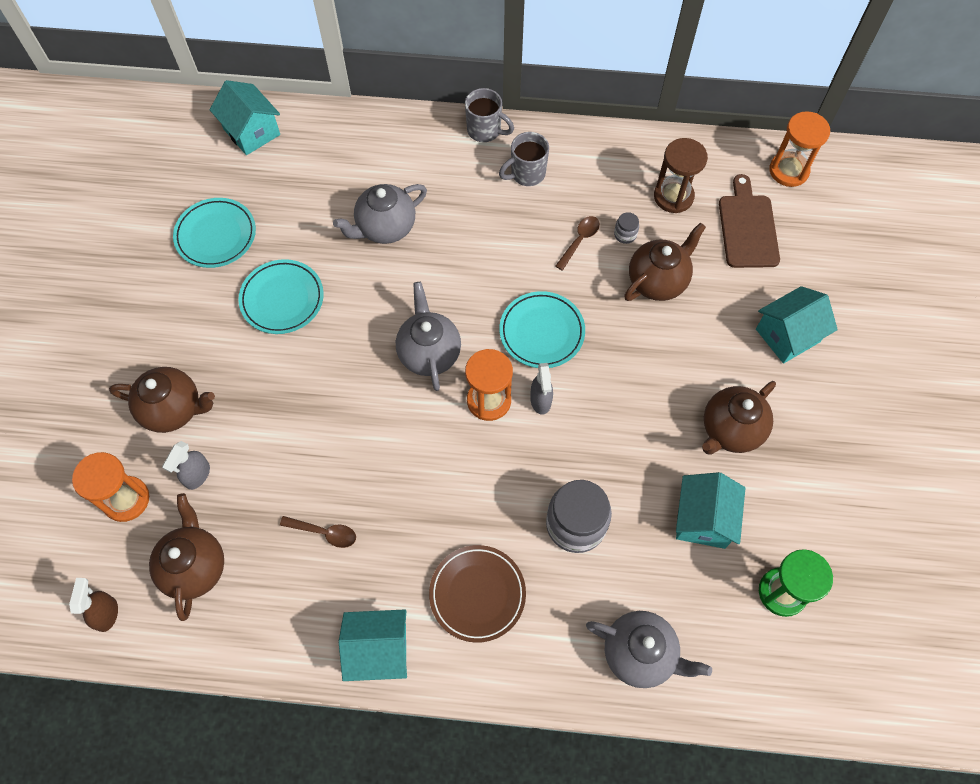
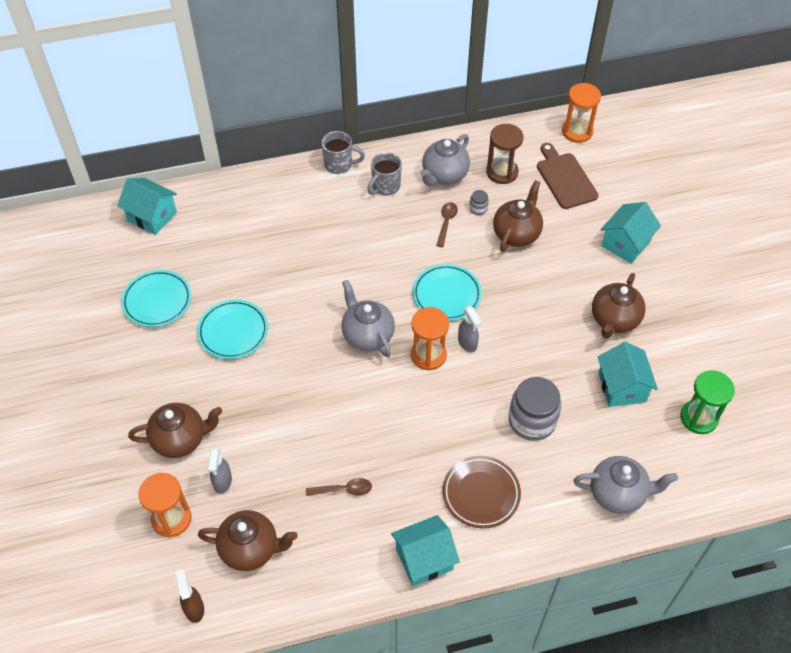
camera: 20 degrees left, 10 degrees down
(195, 566) = (251, 549): brown teapot -> brown teapot turned 120 degrees clockwise
(385, 228) = (292, 256): grey teapot -> grey teapot (444, 175)

